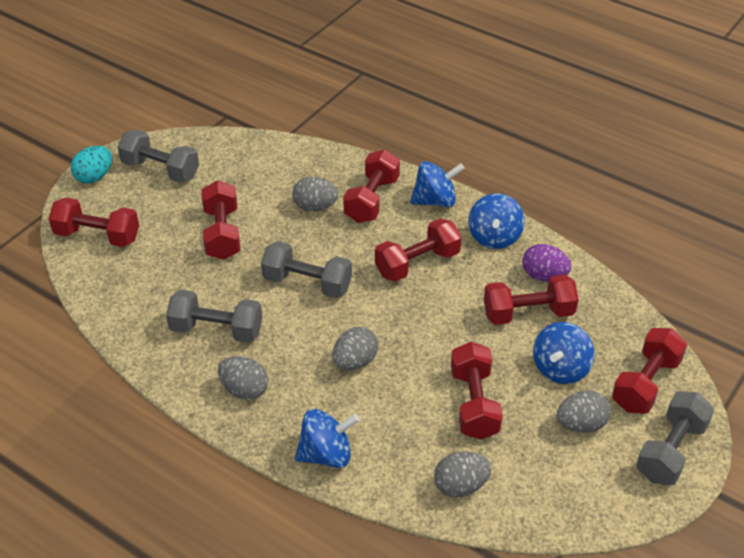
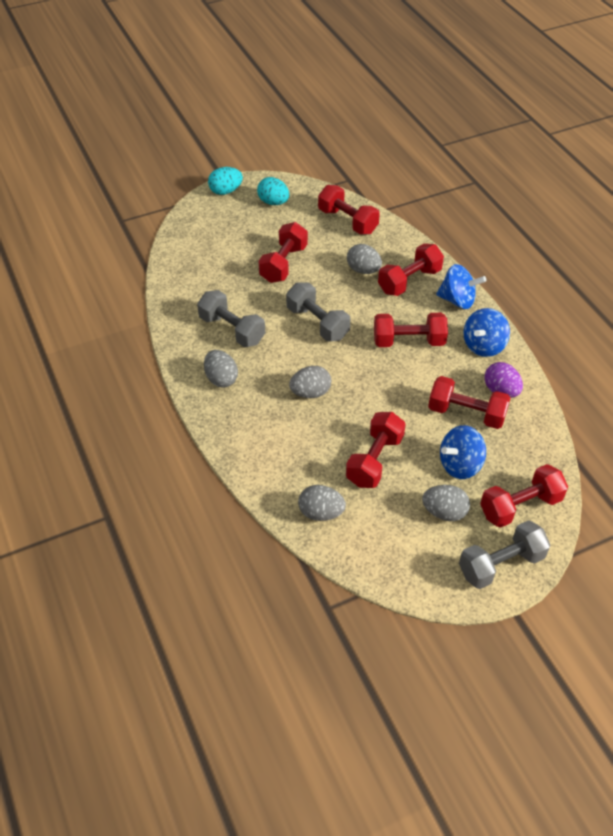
camera: 30 degrees right, 5 degrees up
(97, 236) = (199, 233): red dumbbell -> red dumbbell (347, 221)
(160, 170) = (273, 202): grey dumbbell -> turquoise egg
(326, 454) = (244, 447): blue spinning top -> none

